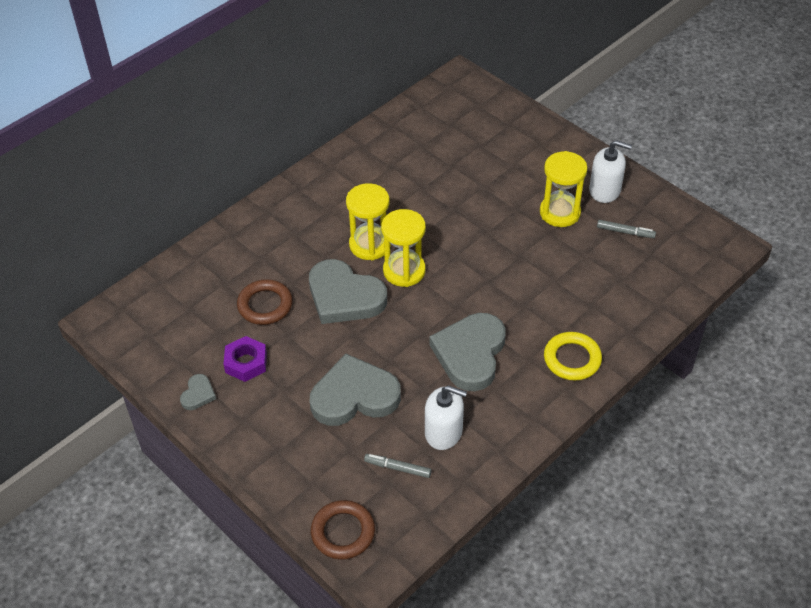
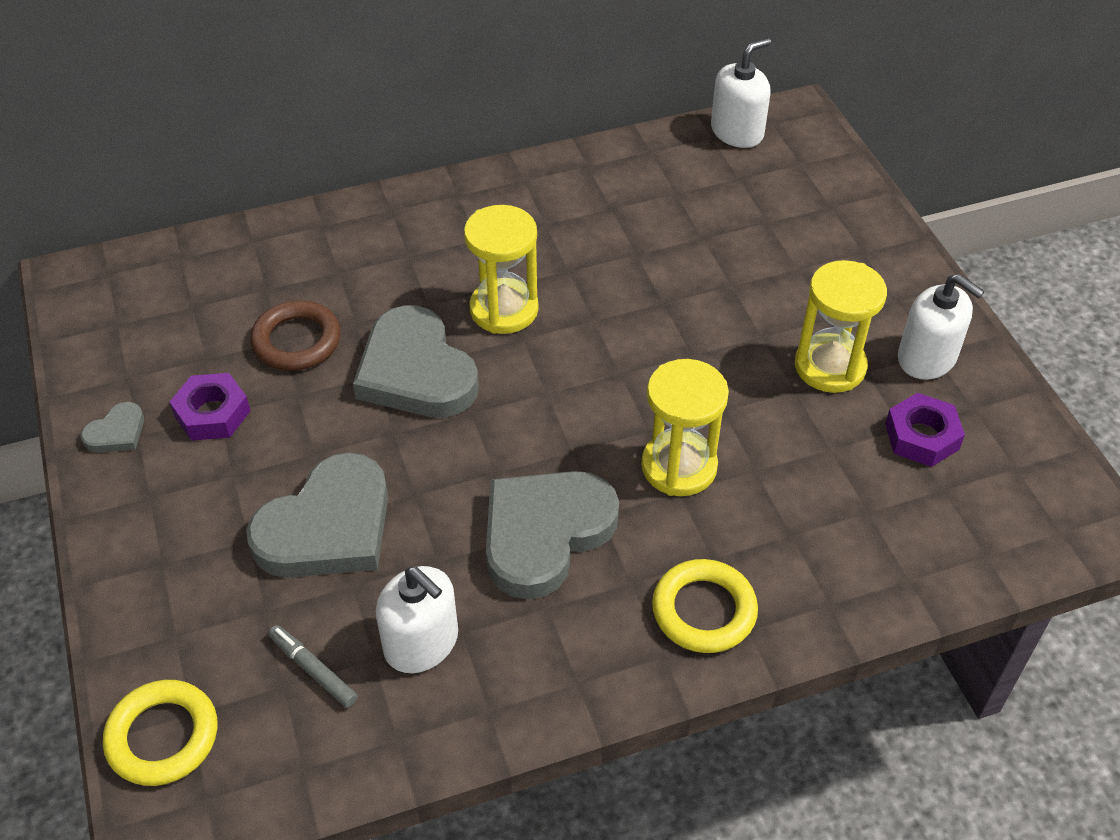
camera: 25 degrees right, 0 degrees up
(343, 532) = (163, 736): brown ring -> yellow ring
(354, 396) = (327, 527): grey heart -> grey heart turned 120 degrees clockwise
(404, 271) = (528, 366): yellow hourglass -> yellow hourglass (679, 466)
(433, 98) = (737, 132): none -> white soap dispenser
(625, 232) = (922, 436): grey marker -> purple nut

